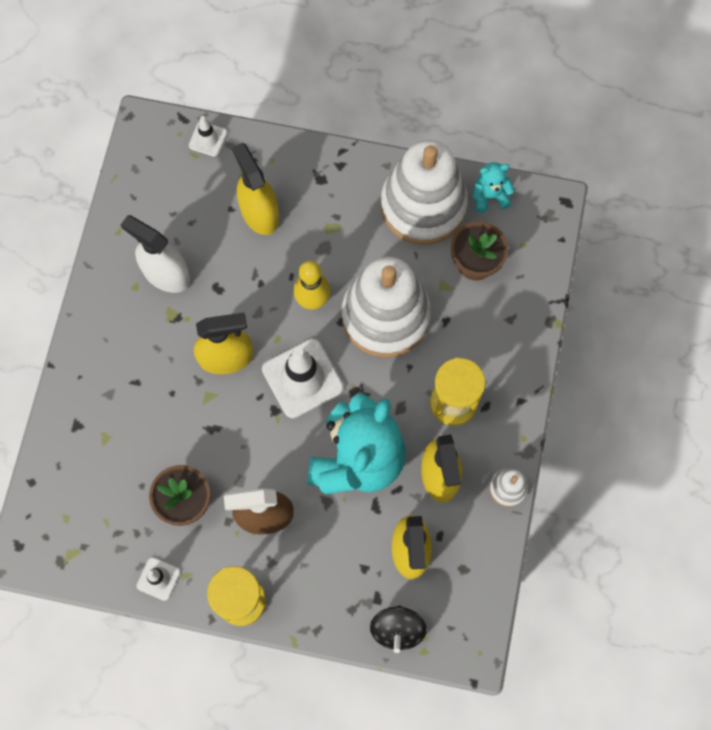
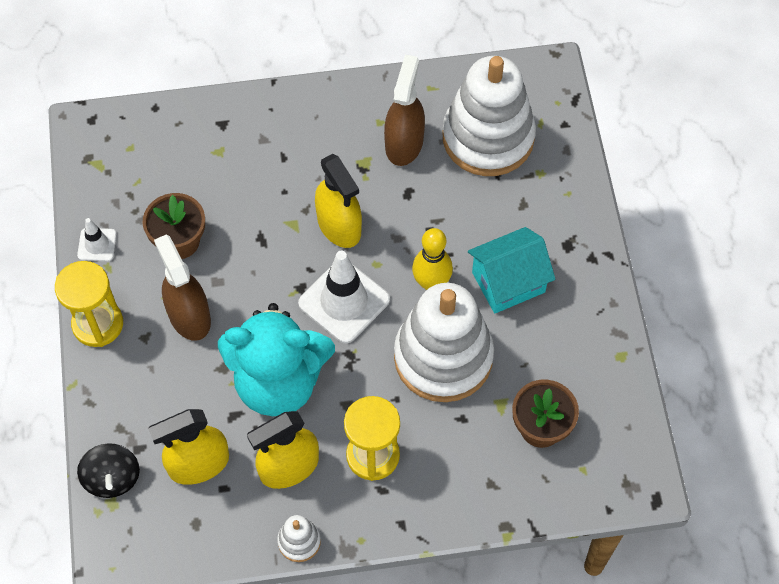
camera: 70 degrees right, 10 degrees down
(166, 274) = (404, 143): white spray bottle -> brown spray bottle
(208, 139) = (563, 129): white traffic cone -> none
(259, 213) = (505, 202): yellow spray bottle -> none
(336, 239) = (508, 282): none -> turquoise house
(397, 629) = (112, 478): black spinning top -> black spinning top turned 90 degrees counterclockwise
(423, 205) = (583, 353): white stacking toy -> white stacking toy (488, 137)
(490, 196) = (625, 417): turquoise teddy bear -> none

